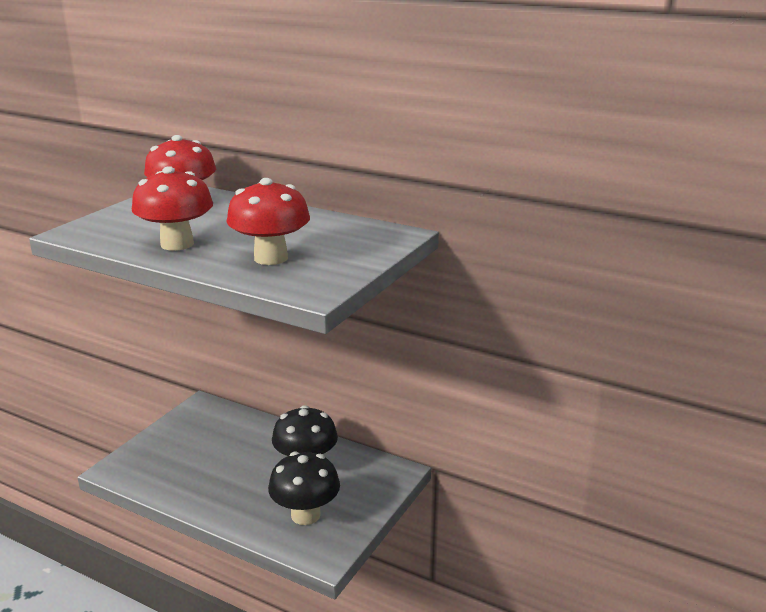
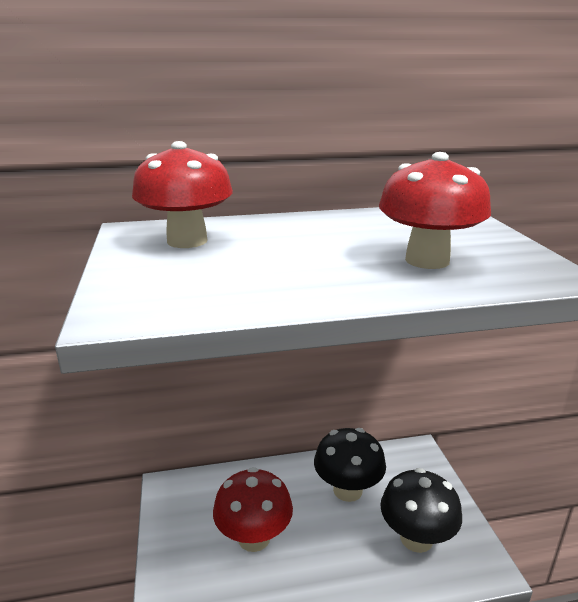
camera: 40 degrees left, 0 degrees up
(177, 244) = (297, 280): red mushroom -> red mushroom (254, 538)

